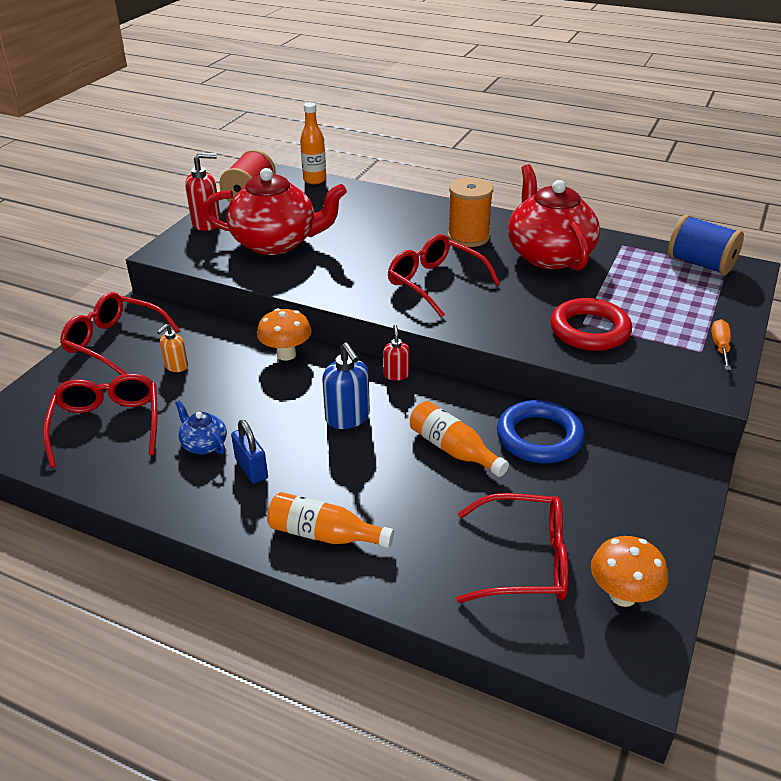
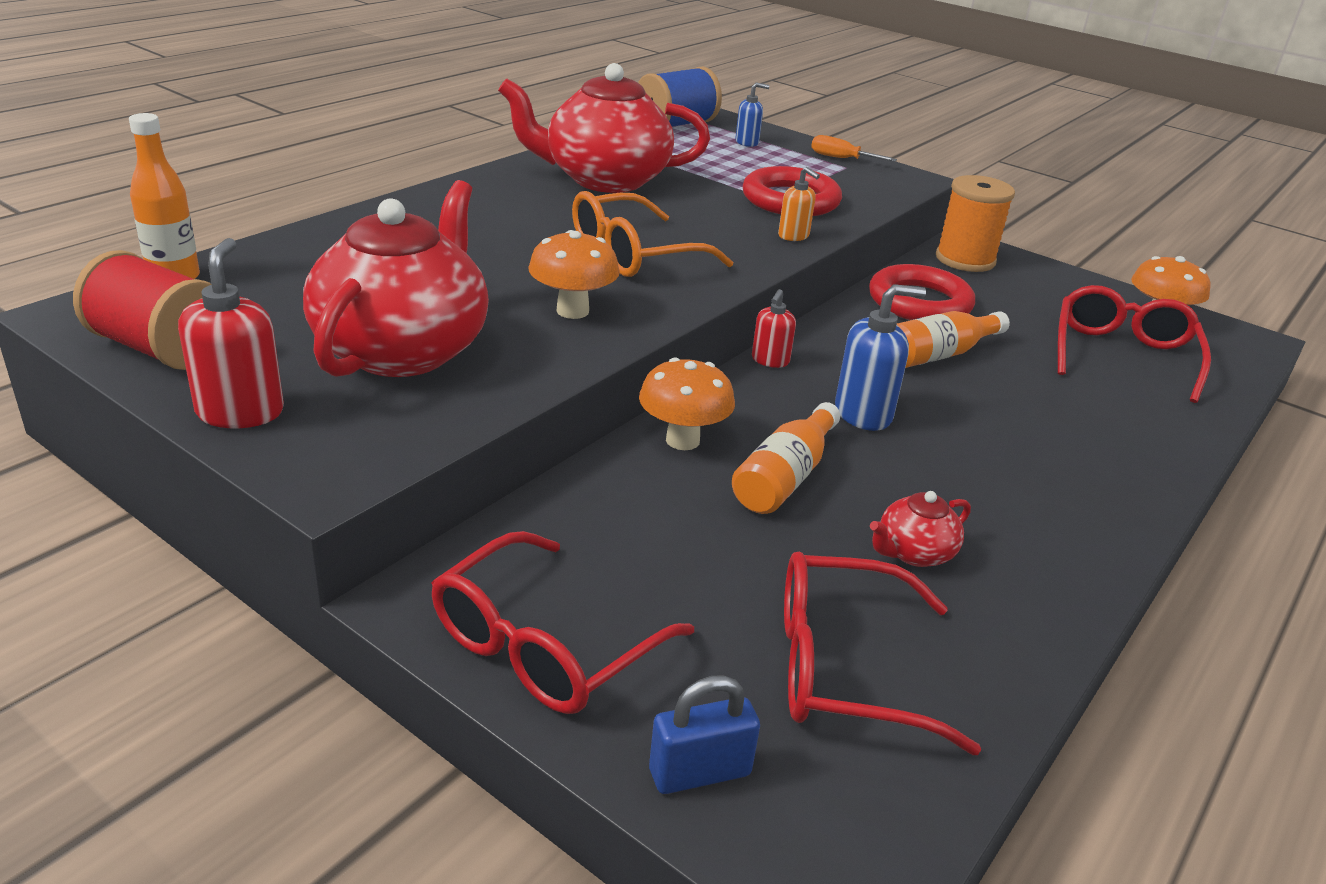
camera: 80 degrees left, 5 degrees down
(176, 366) = (673, 563): orange soap dispenser -> orange soap dispenser (793, 236)
(204, 444) = (913, 552): blue teapot -> red teapot
(251, 468) = (975, 512): blue padlock -> blue padlock (699, 772)
(324, 534) = (1105, 470): orange bottle -> orange bottle (785, 477)
(344, 276) = (572, 311): none -> orange mushroom
(396, 374) = (770, 360): red soap dispenser -> red soap dispenser turned 75 degrees counterclockwise
(434, 283) = (633, 254): red glasses -> orange glasses
(468, 237) = (517, 209): orange spool -> orange spool (965, 259)
(539, 437) = (919, 302): blue ring -> red ring
(700, 298) = (747, 142): none -> blue soap dispenser

